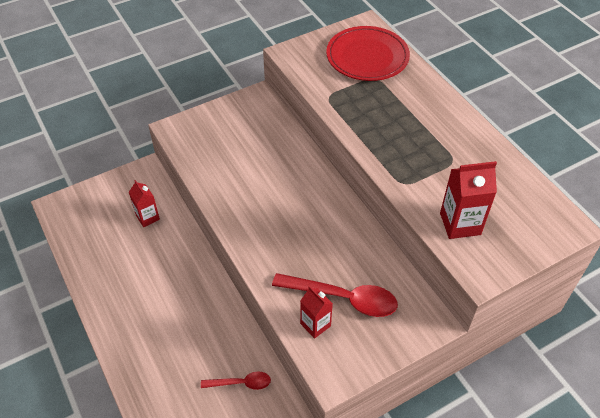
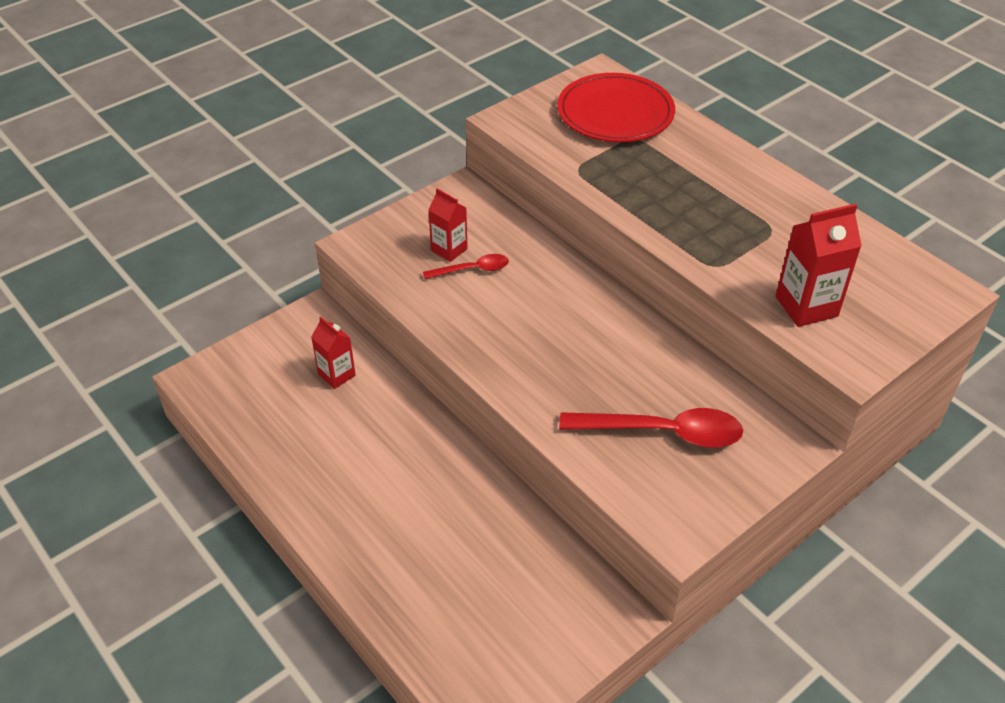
camera: 10 degrees left, 5 degrees down
(241, 383) = (537, 576): red spoon -> red spoon (472, 270)
(315, 324) = (634, 472): red carton -> red carton (449, 250)

